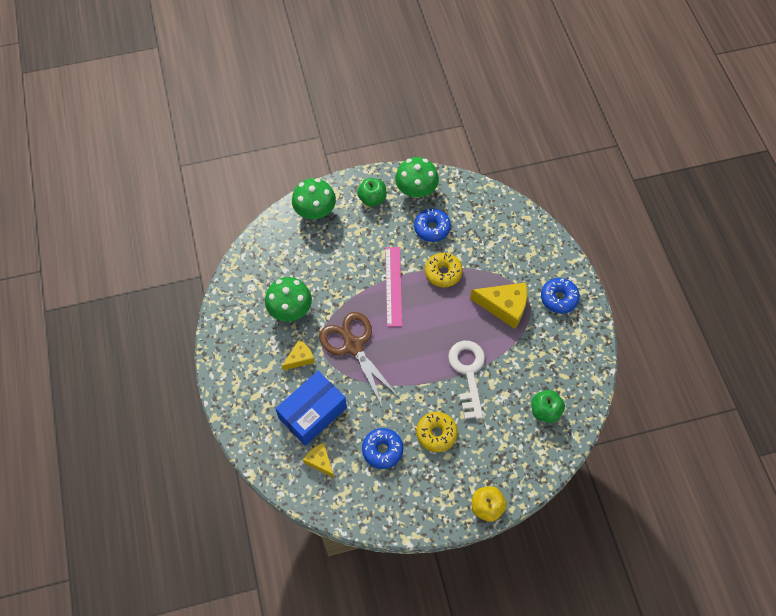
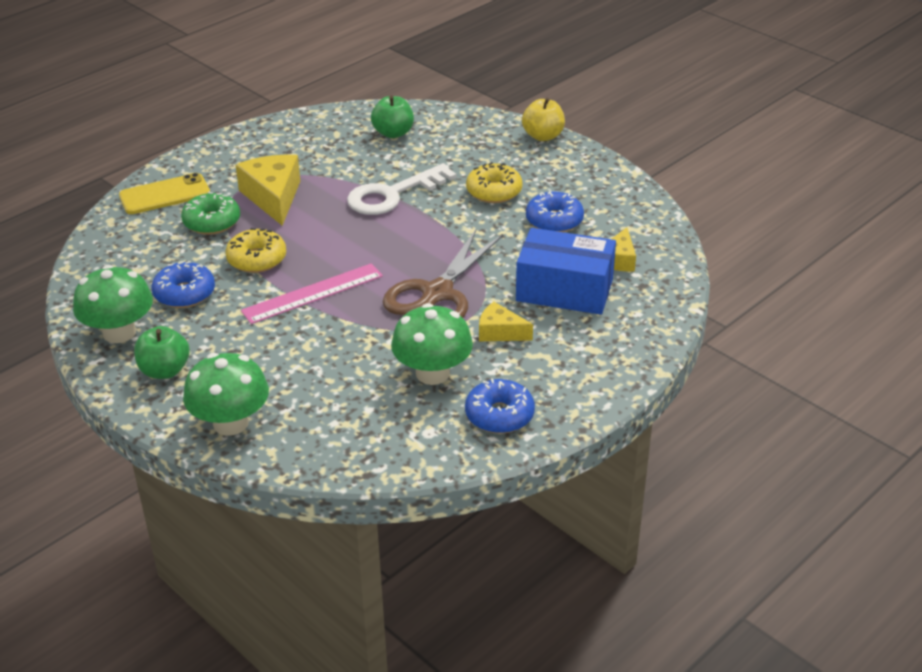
camera: 120 degrees left, 25 degrees down
(495, 265) = (212, 222): none -> green donut
(540, 252) = (164, 195): none -> yellow phone
(559, 298) = (228, 163): blue donut -> blue donut (499, 415)

